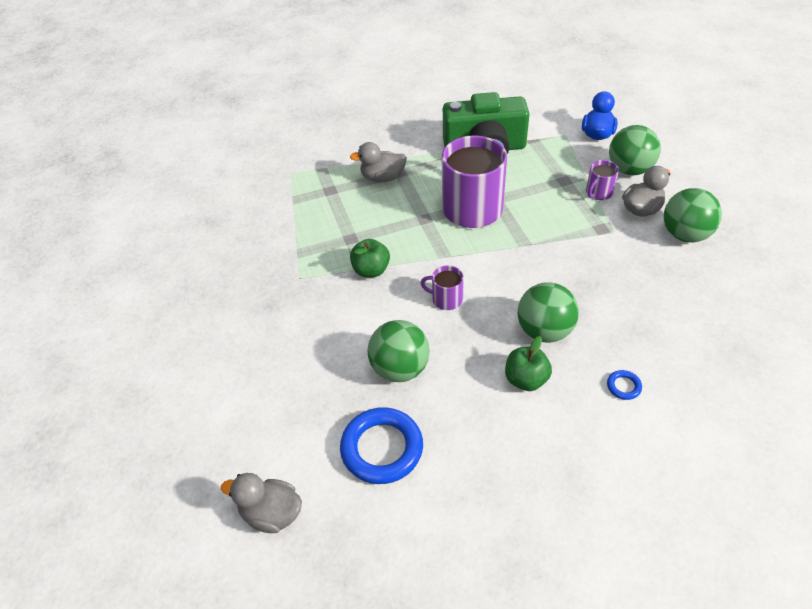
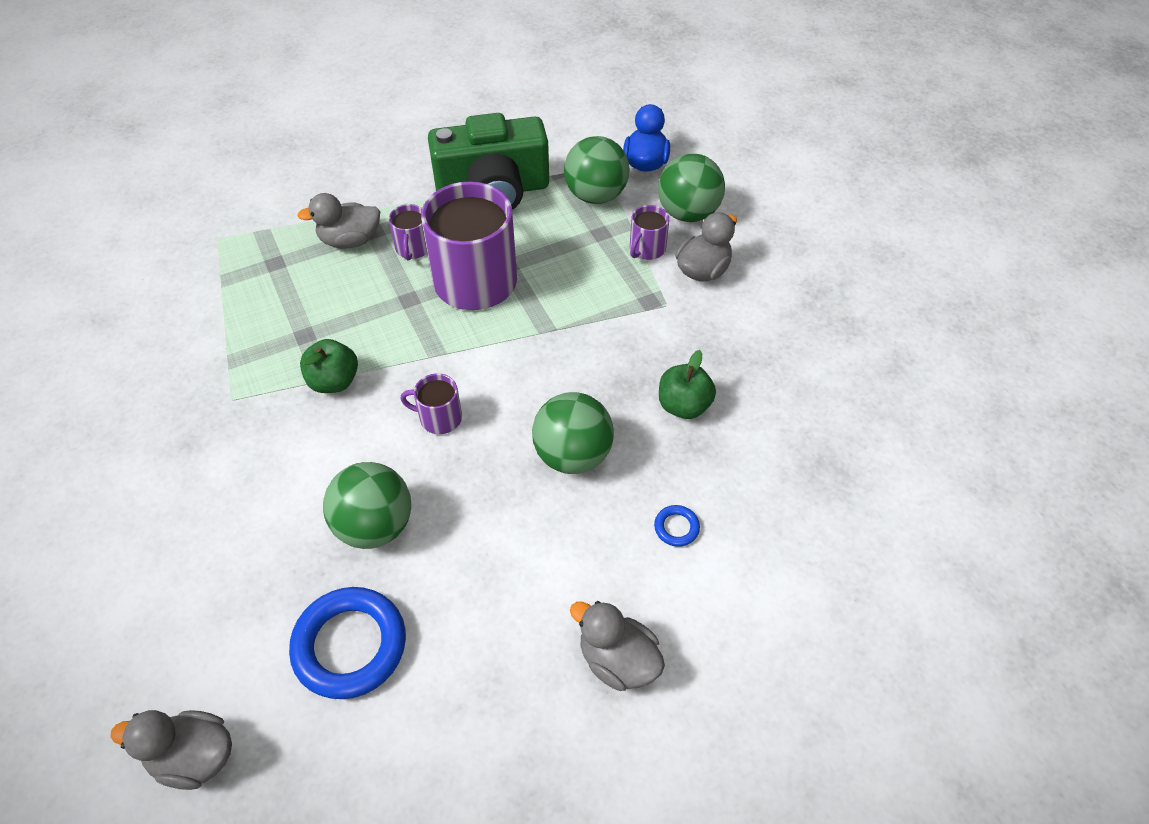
camera: 10 degrees left, 5 degrees up
(427, 185) = (413, 248): none -> purple mug
(526, 379) = (547, 528): green apple -> green apple (683, 405)
(579, 476) = (617, 660): none -> grey duck
(685, 234) = (759, 304): green ball -> green ball (596, 195)

